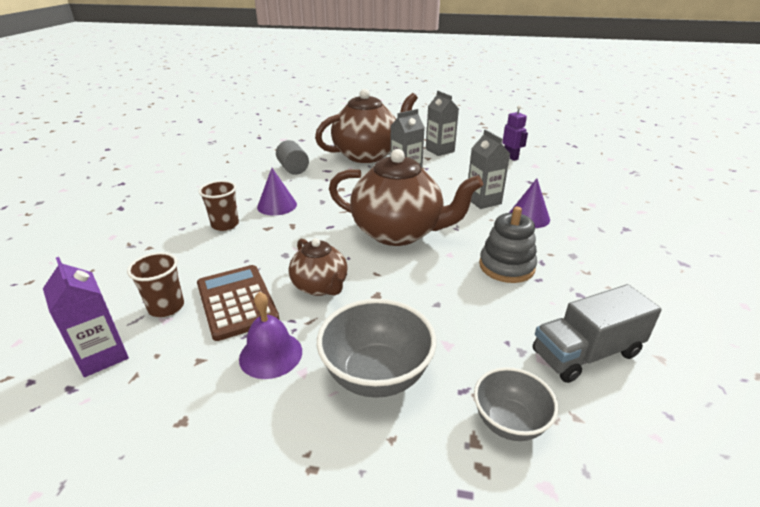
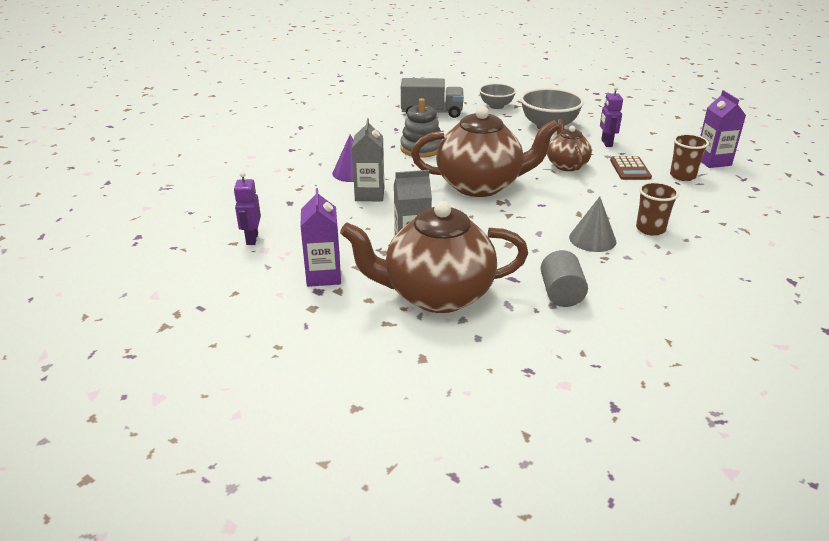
camera: 155 degrees left, 0 degrees up
(237, 302) = (630, 169): brown calculator -> brown calculator, size x0.66
(271, 354) = (606, 143): purple bell -> purple robot
(277, 205) = (592, 239): purple cone -> grey cone
(398, 233) = (480, 185): brown teapot -> brown teapot turned 135 degrees clockwise
(440, 150) = (323, 276): grey carton -> purple carton

